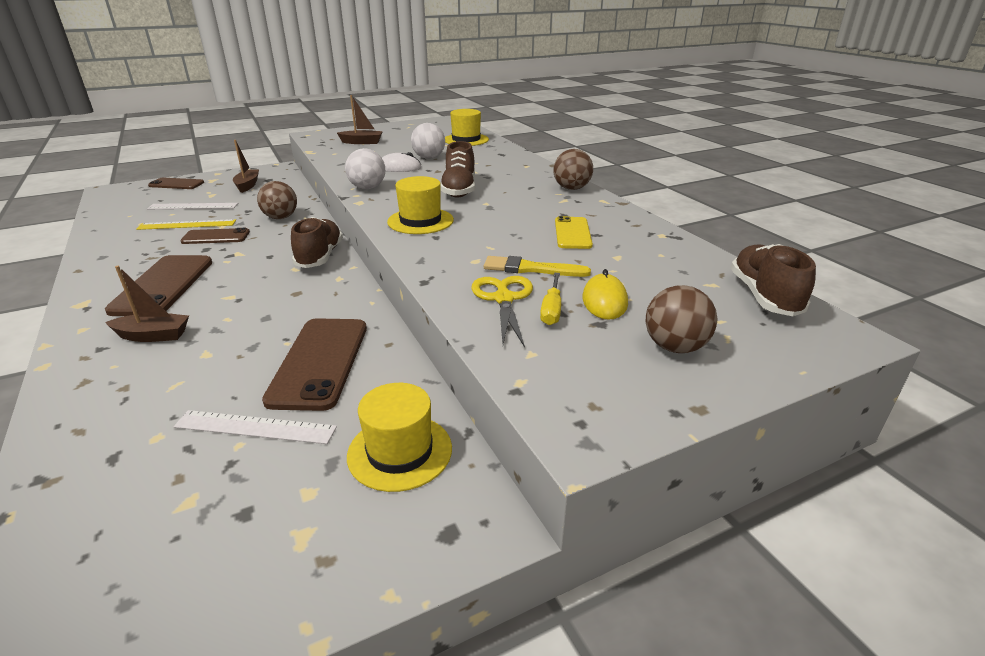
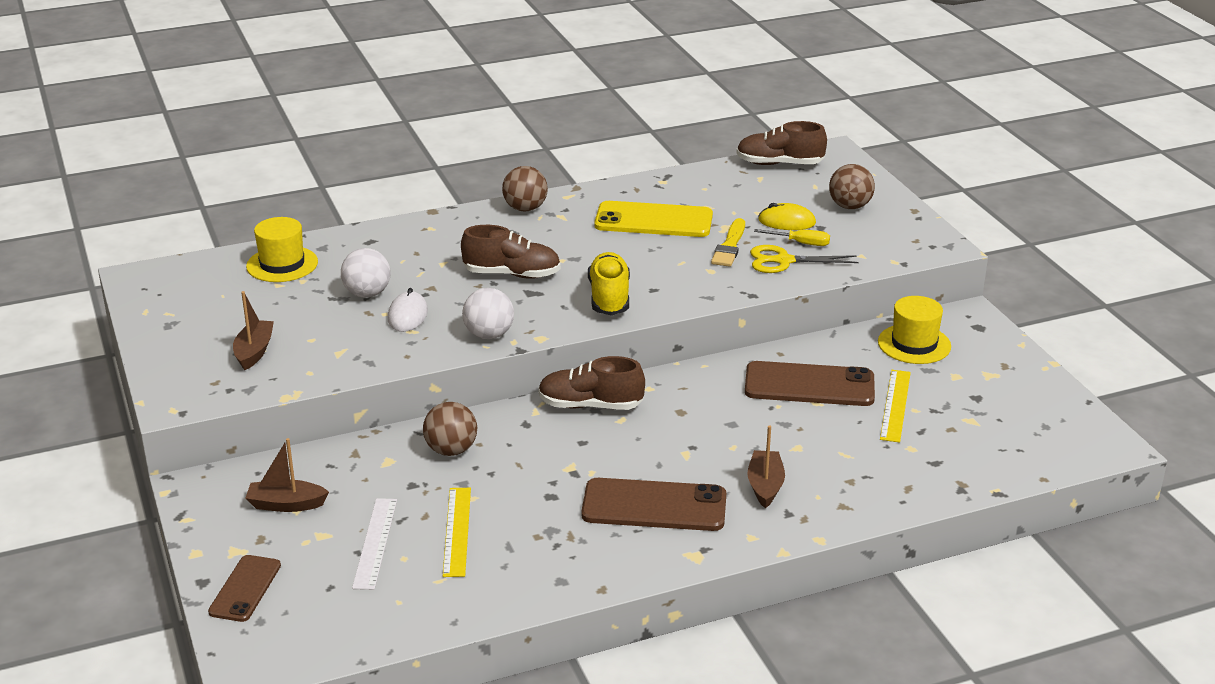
camera: 85 degrees left, 0 degrees up
(216, 237) = (511, 495): brown phone -> none
(255, 427) = (895, 405): white ruler -> yellow ruler
(420, 221) = (609, 298): yellow hat -> yellow shoe
(572, 233) = (653, 221): yellow phone -> yellow phone, size x1.65

